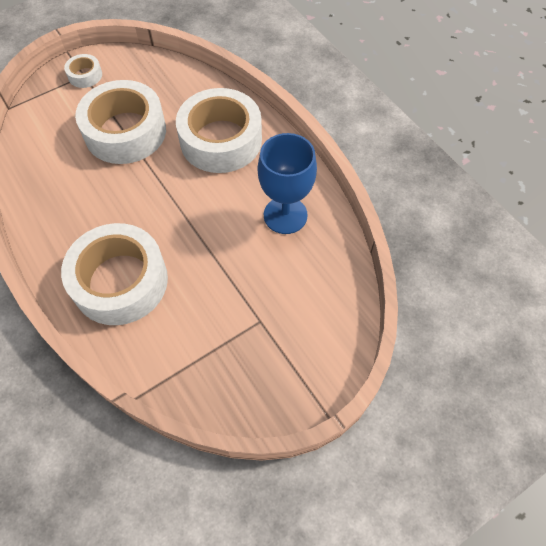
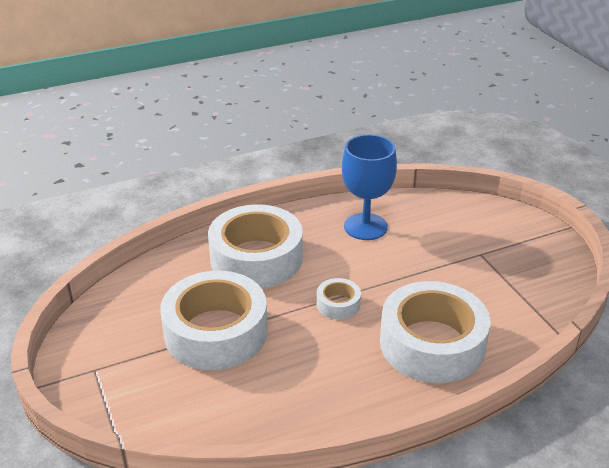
camera: 80 degrees left, 25 degrees down
(85, 75) = (96, 368): white tape -> white tape (338, 304)

